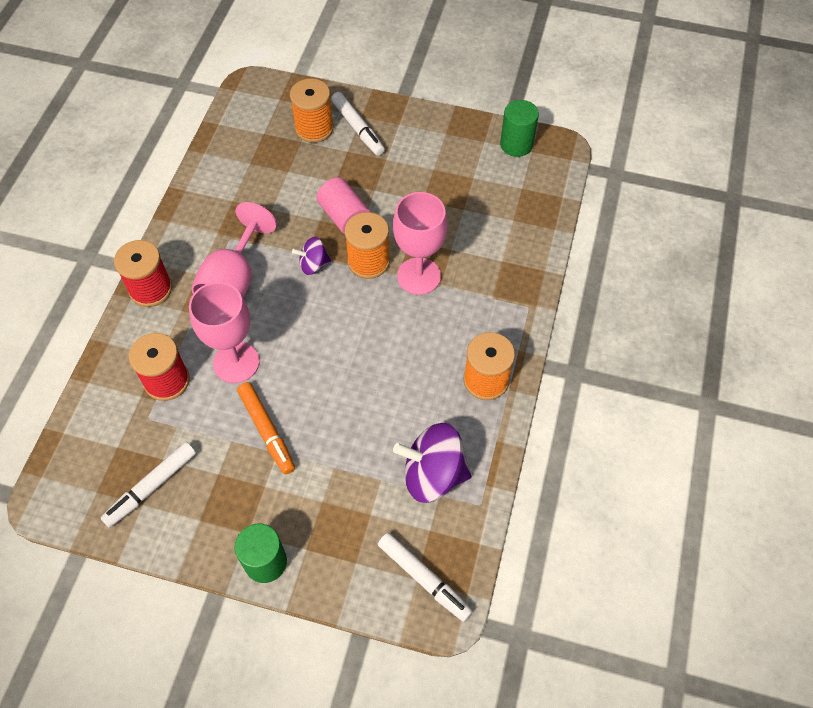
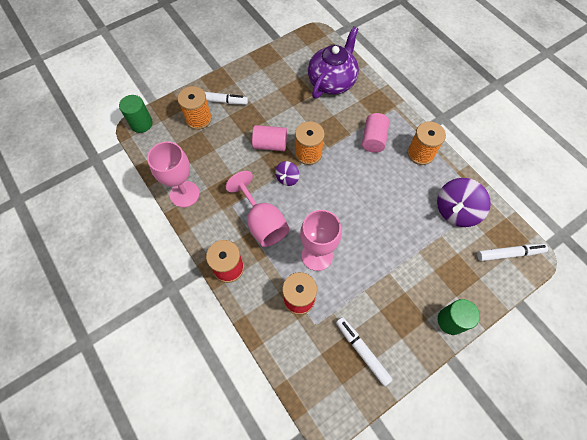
camera: 50 degrees left, 5 degrees up
(151, 487) = (362, 351): white marker -> white marker turned 150 degrees clockwise
(266, 431) = (372, 269): orange marker -> none
(419, 276) = (337, 139): pink goblet -> pink goblet (184, 194)
(456, 314) = (373, 139): none -> pink cylinder
(502, 214) = (332, 81): none -> purple teapot
(516, 144) = (297, 48): green cylinder -> green cylinder (141, 124)

